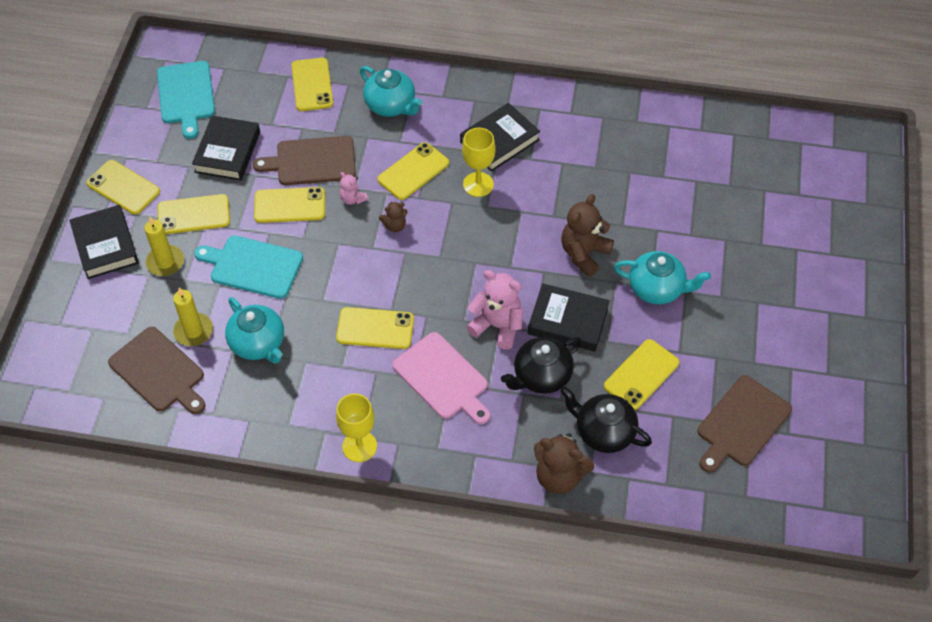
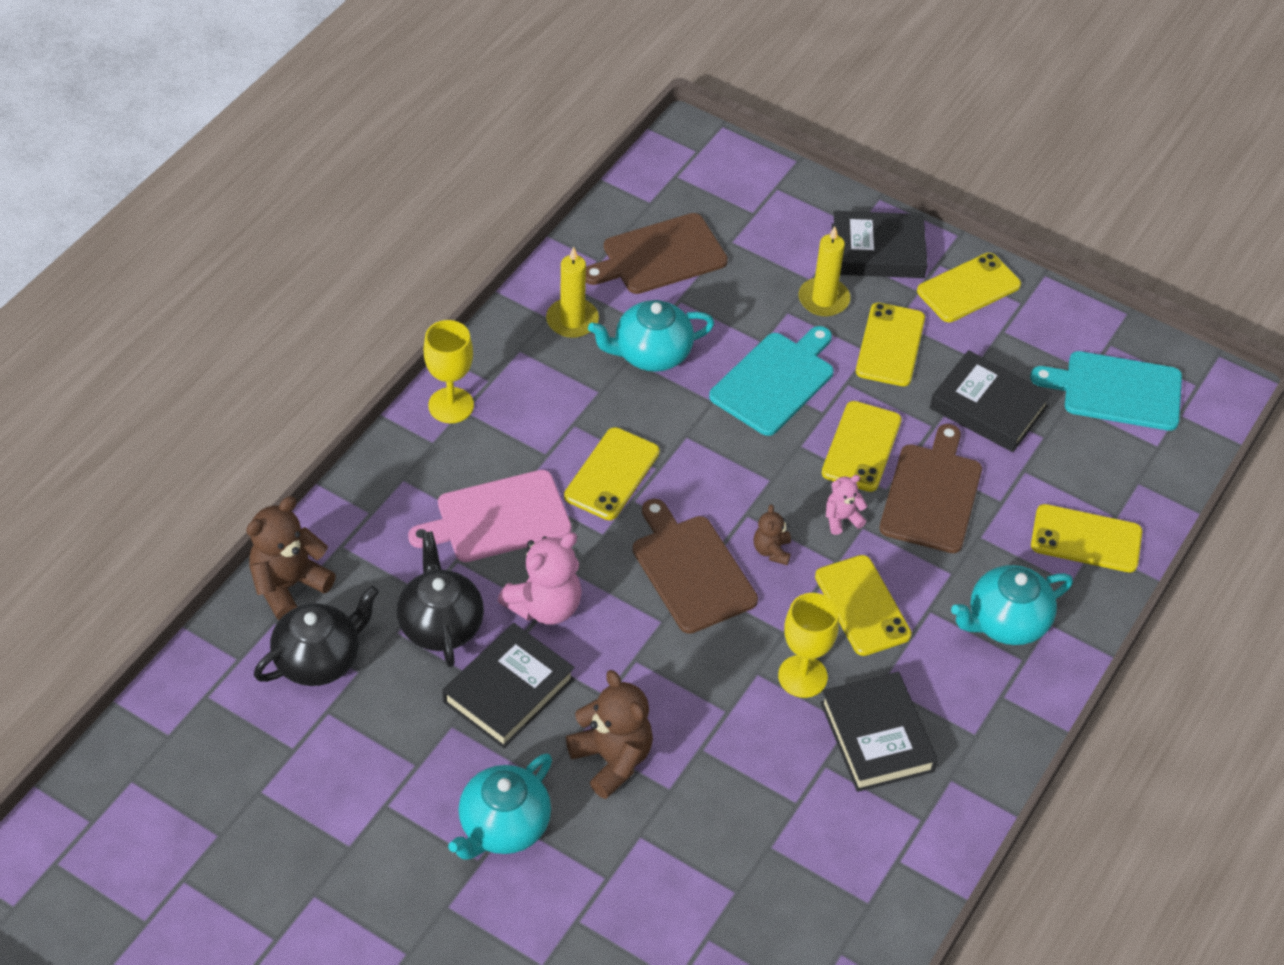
camera: 110 degrees right, 5 degrees down
(193, 331) = (702, 300): yellow candle -> yellow candle (572, 320)
(641, 374) = (376, 741): yellow phone -> none
(741, 424) = (232, 827): brown cutting board -> brown cutting board (691, 570)

